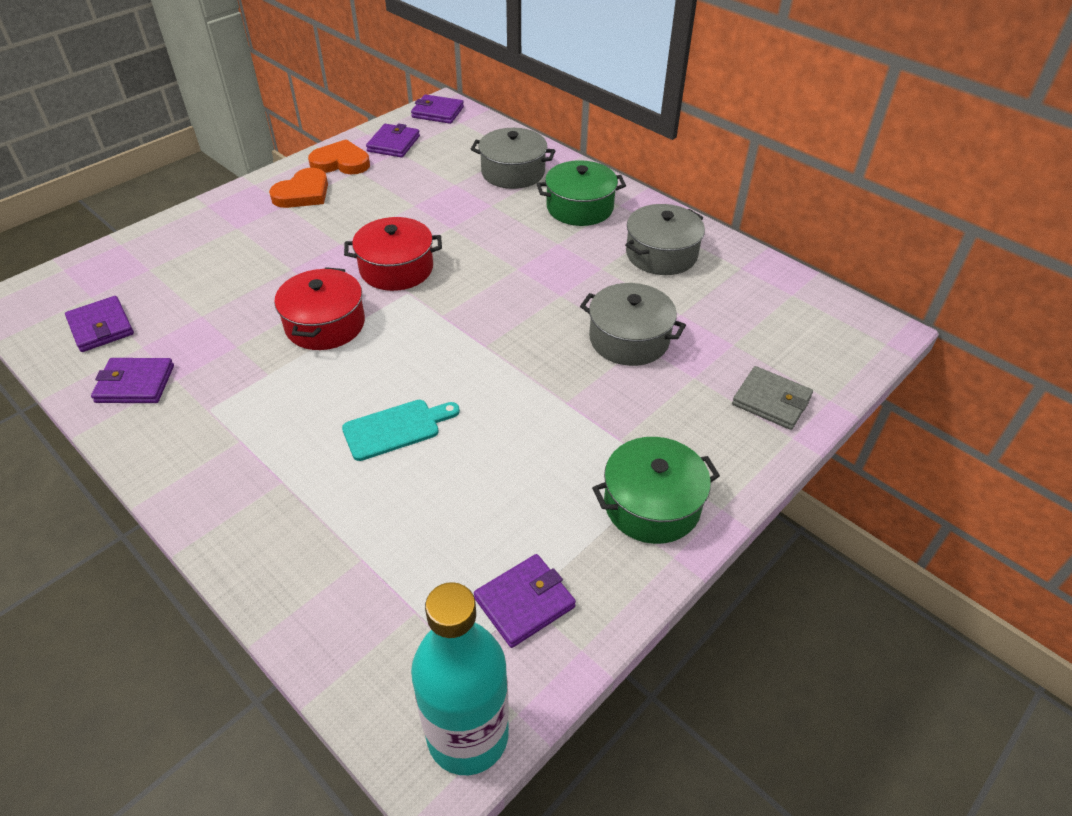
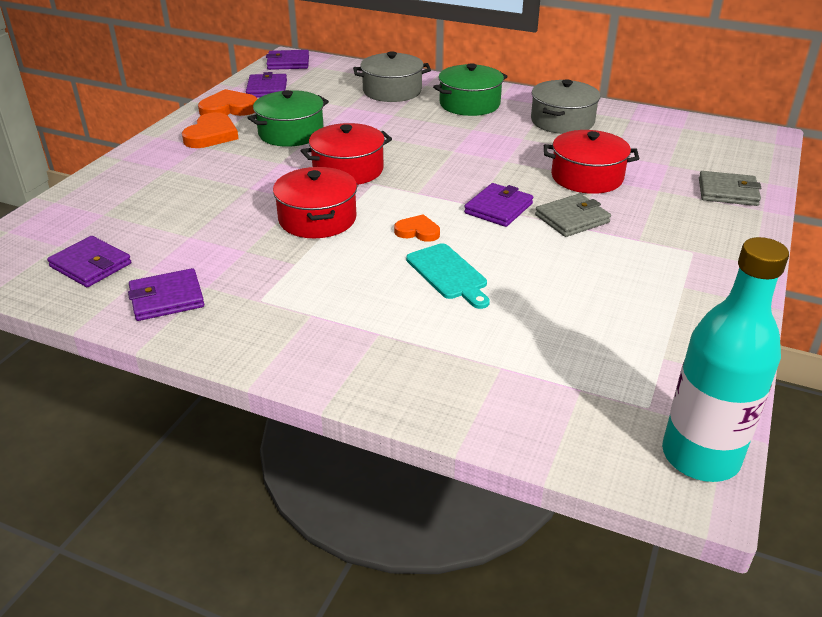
camera: 20 degrees left, 10 degrees down
(396, 428) = (448, 274): turquoise cutting board -> turquoise cutting board turned 105 degrees clockwise
(406, 366) = (418, 231): none -> orange heart
(524, 602) = (663, 359): purple wallet -> purple wallet (498, 208)
(570, 392) = (572, 219): none -> grey wallet
(629, 339) = (587, 177): grey pot -> red pot
(652, 504) = (701, 273): green pot -> green pot (291, 133)

